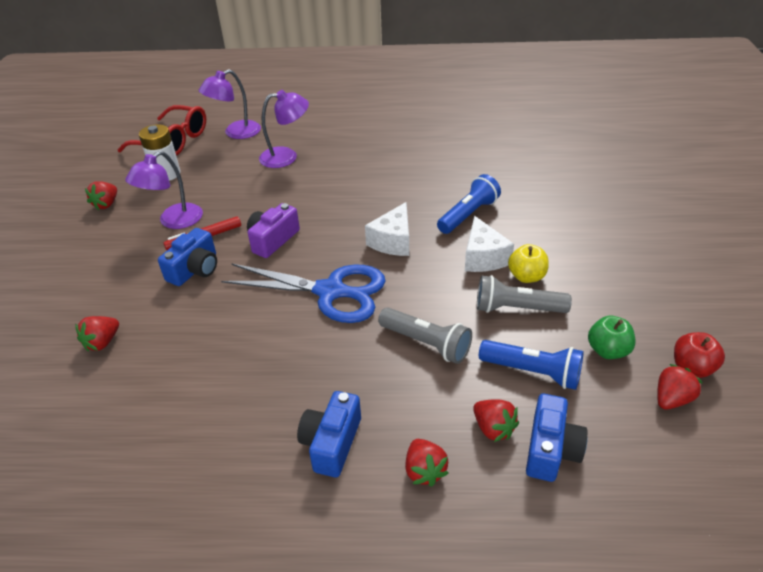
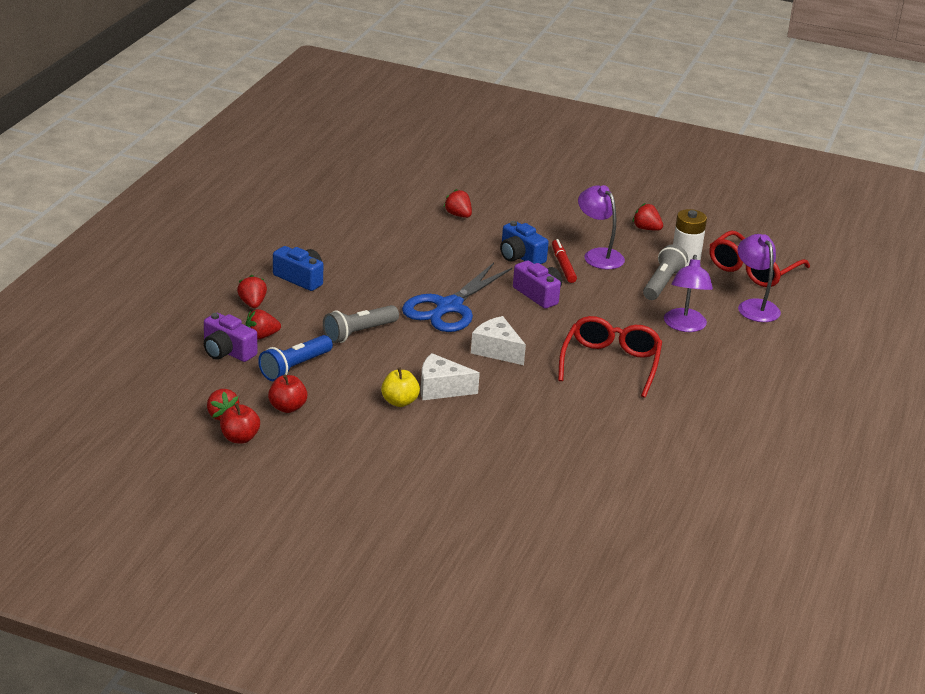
camera: 105 degrees right, 10 degrees down
(370, 179) = (610, 363): none -> red glasses
(424, 471) = (252, 303): red strawberry -> red strawberry turned 75 degrees clockwise
(468, 215) = (511, 401): blue flashlight -> none
(517, 308) = (364, 383): grey flashlight -> grey flashlight (662, 283)
(551, 449) = (227, 351): blue camera -> purple camera
(607, 350) = (287, 407): green apple -> red apple

